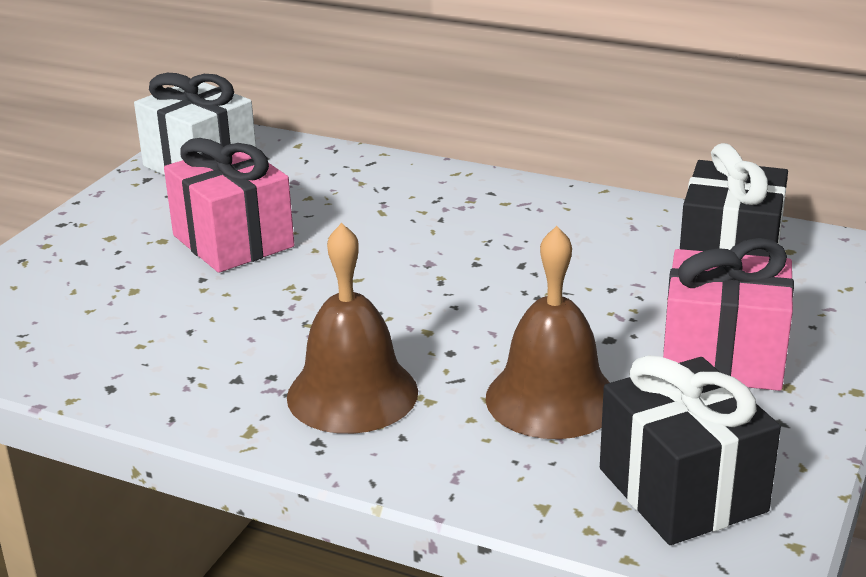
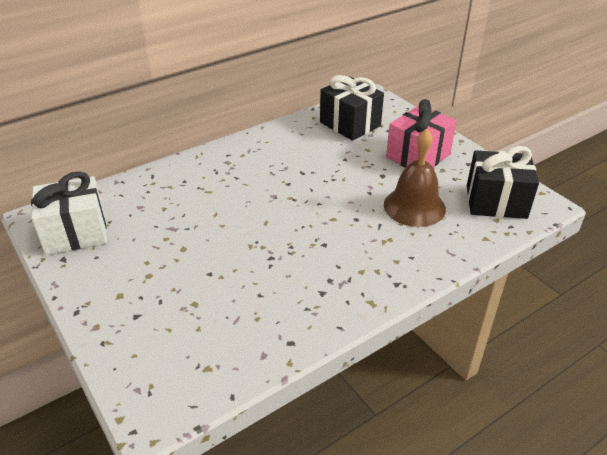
camera: 60 degrees left, 10 degrees up
(233, 241) = (181, 249): pink gift -> none
(352, 394) = (367, 259): brown bell -> none

